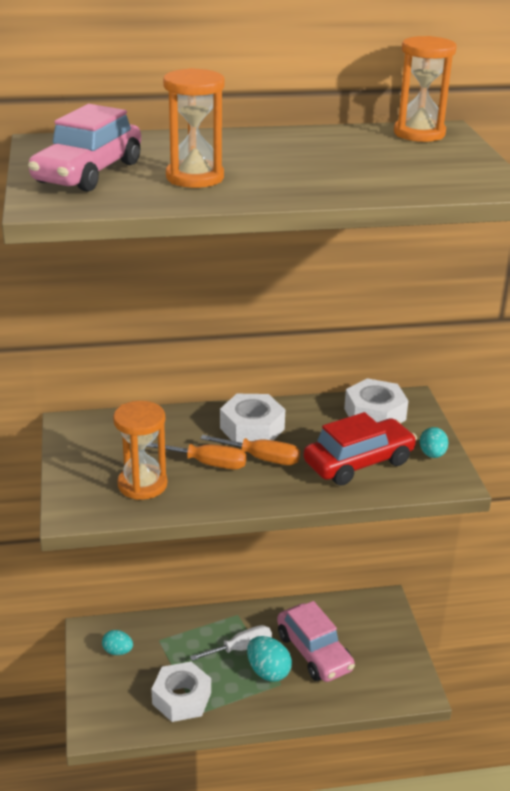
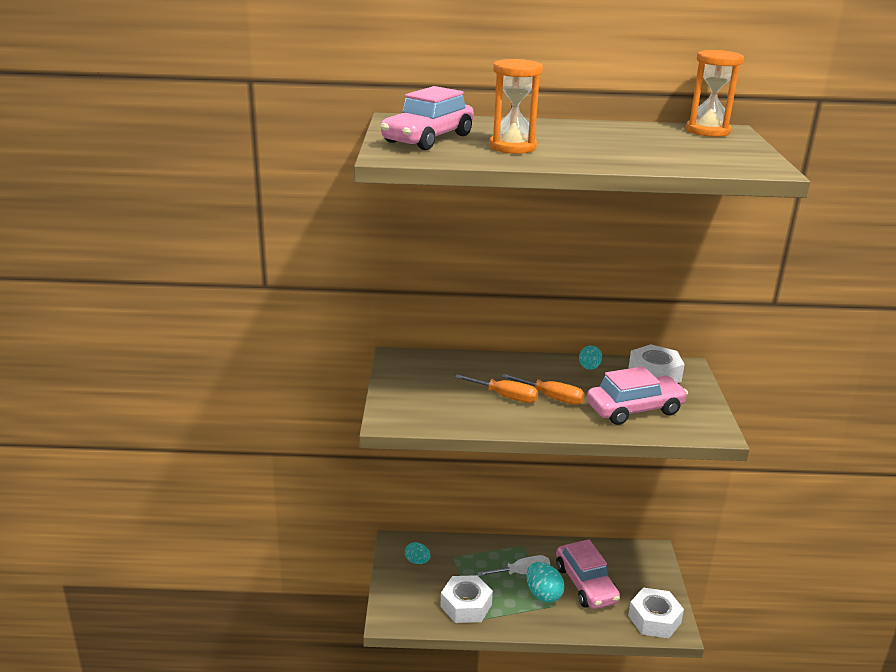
camera: 10 degrees right, 5 degrees down
(142, 484) = (448, 406): orange hourglass -> none
(252, 428) = (546, 375): white nut -> white nut (654, 619)
(358, 462) = (634, 409): red car -> pink car
(432, 454) = (701, 410): turquoise egg -> turquoise egg (589, 368)

